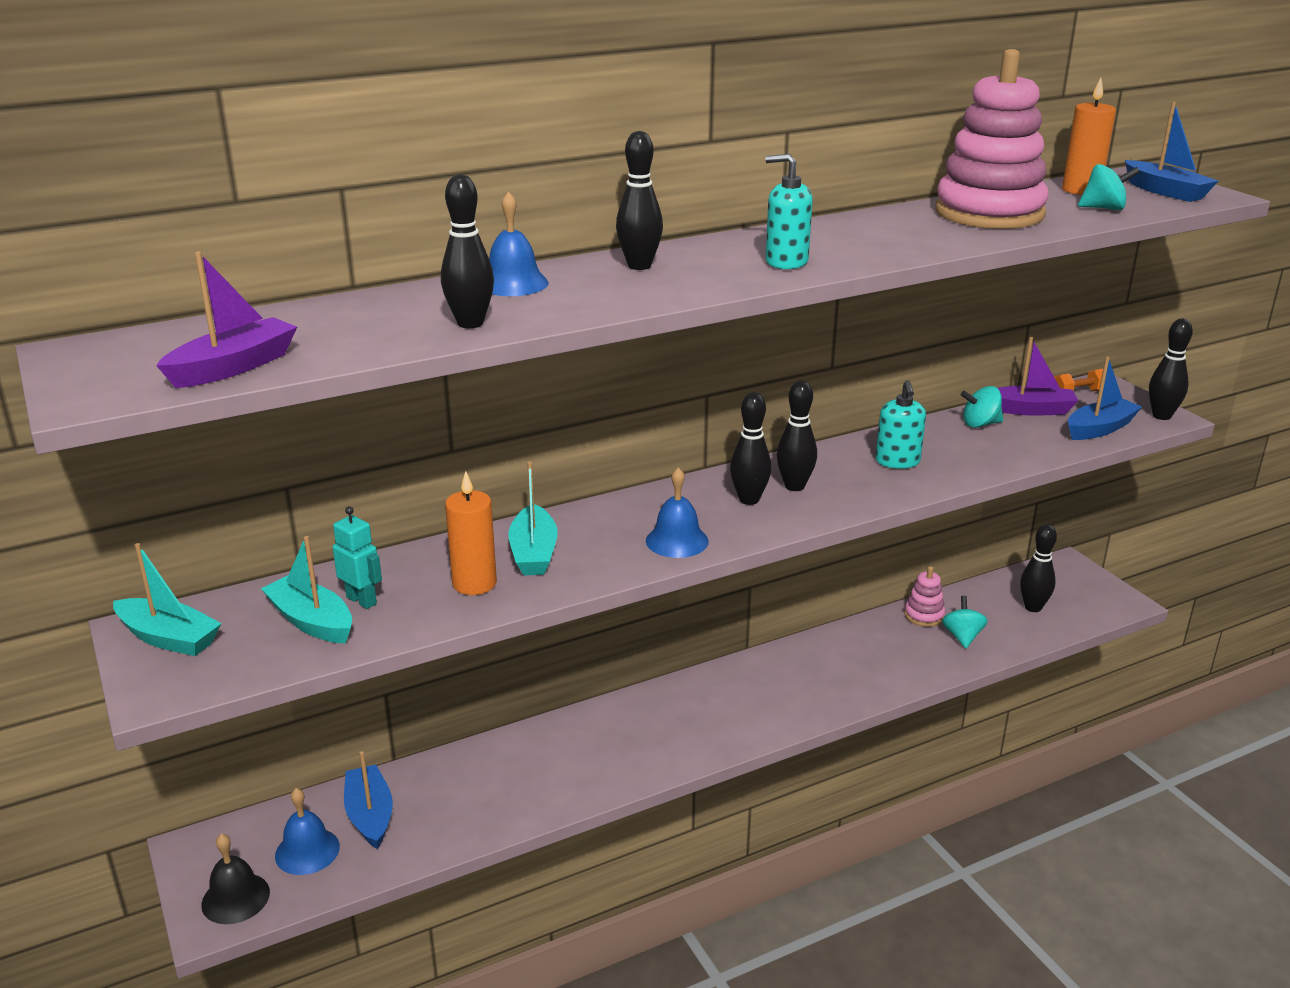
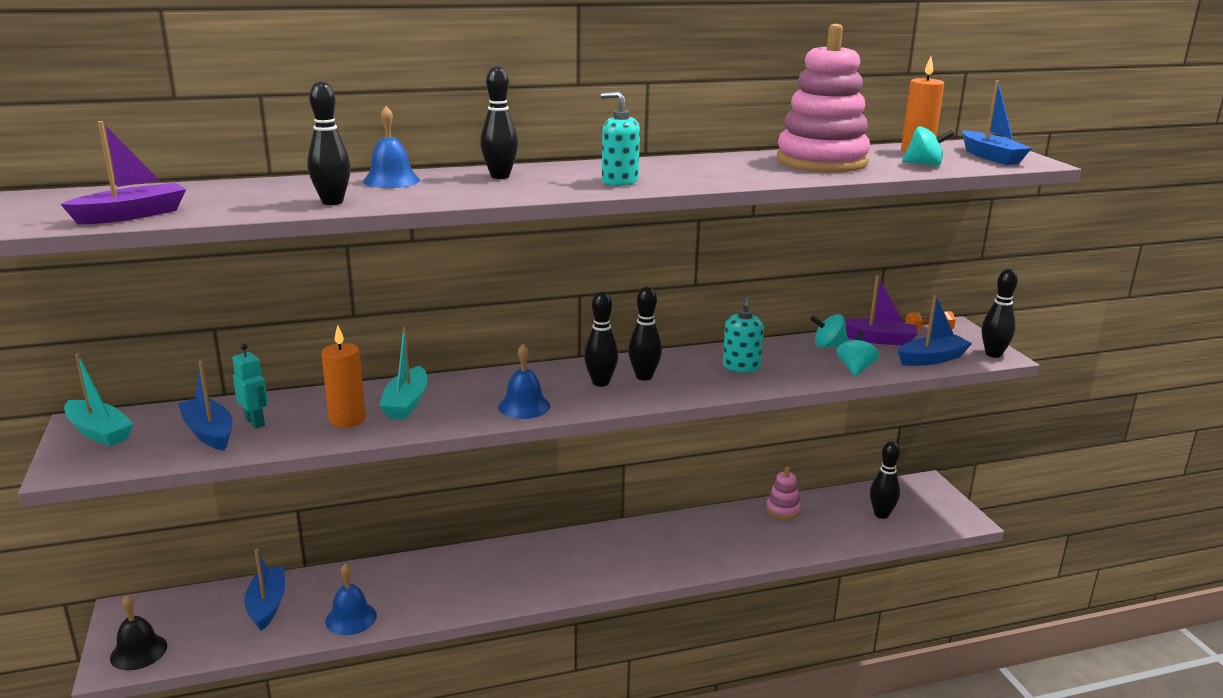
camera: 10 degrees right, 5 degrees down
(307, 851) = (208, 625): blue bell -> blue bell (351, 618)
(311, 621) = (209, 432): turquoise boat -> blue boat
(962, 636) = (809, 530): turquoise spinning top -> turquoise spinning top (855, 369)

